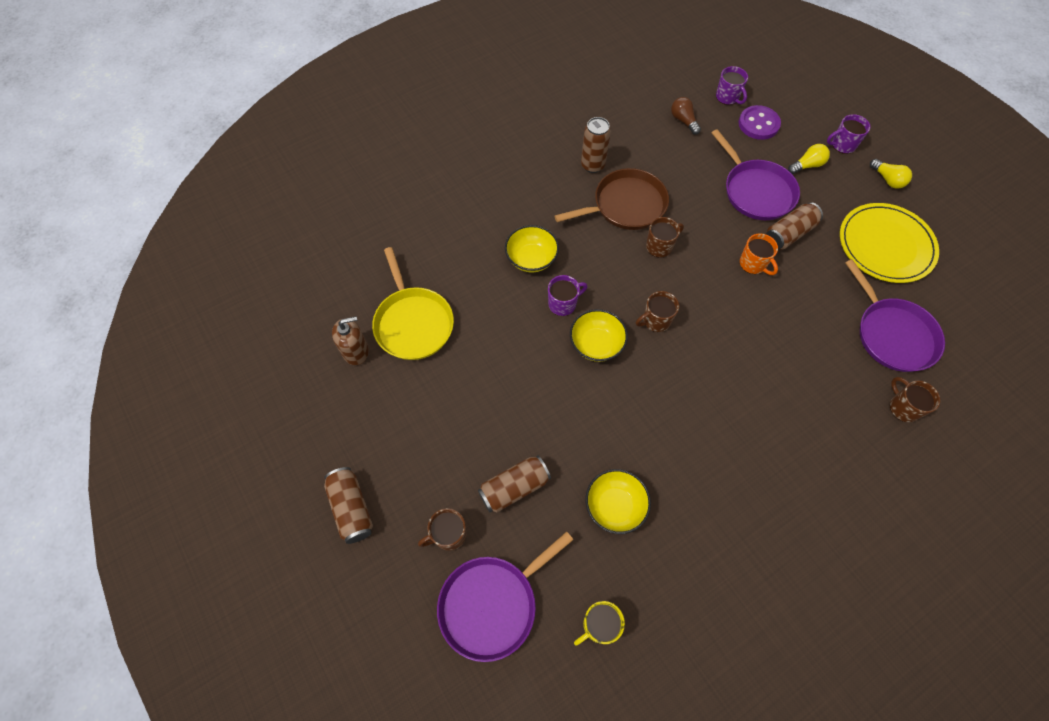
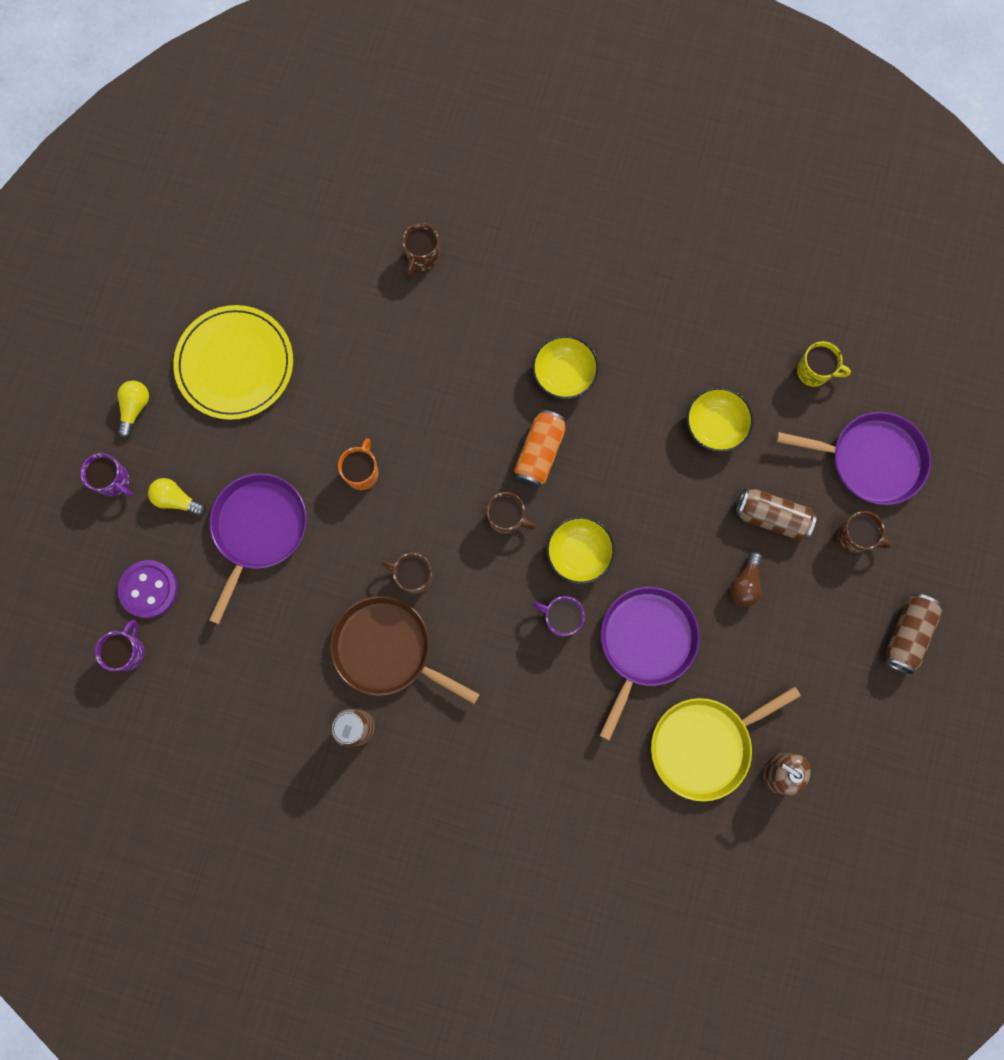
camera: 130 degrees left, 15 degrees up
(413, 323) = (704, 745): yellow pan -> yellow pan turned 150 degrees counterclockwise
(531, 259) = (535, 692): yellow bowl -> yellow bowl (564, 375)
(683, 121) = (208, 676): brown light bulb -> brown light bulb (745, 583)
(687, 373) = (539, 453): none -> orange can
(788, 234) = (294, 462): brown can -> none
(892, 334) = (346, 304): purple pan -> purple pan (645, 643)

